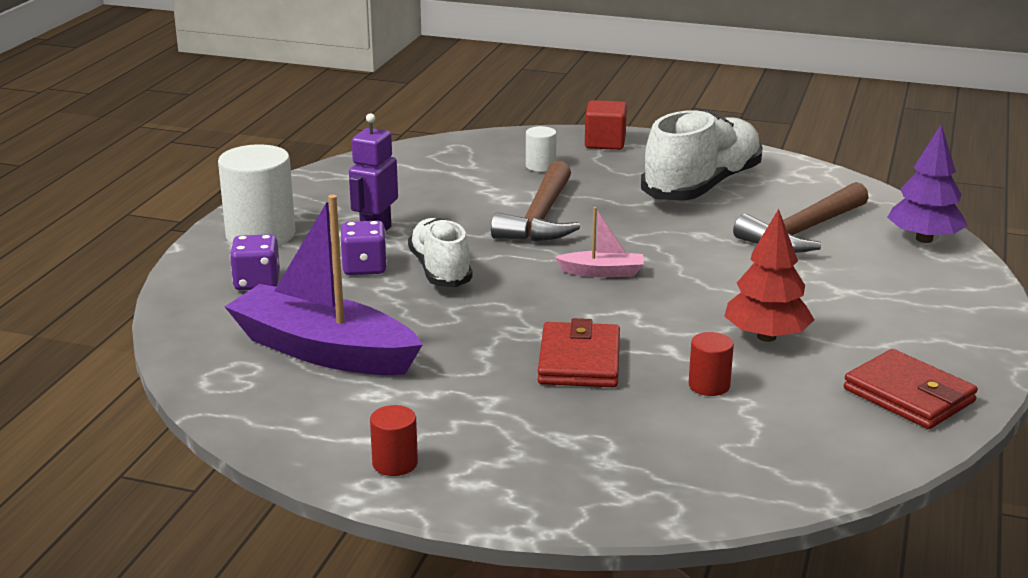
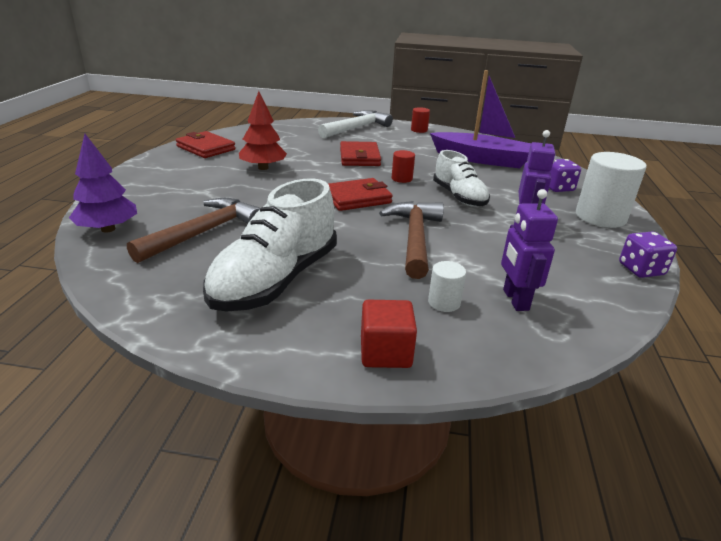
camera: 170 degrees right, 5 degrees up
(364, 267) = (506, 197): purple dice -> purple dice (641, 269)
(471, 165) = (515, 300): none -> purple robot
(563, 475) = (356, 128): none -> white hammer
(602, 272) = (357, 198): pink boat -> red wallet
(709, 385) = (298, 150): red cylinder -> red cylinder (402, 178)

